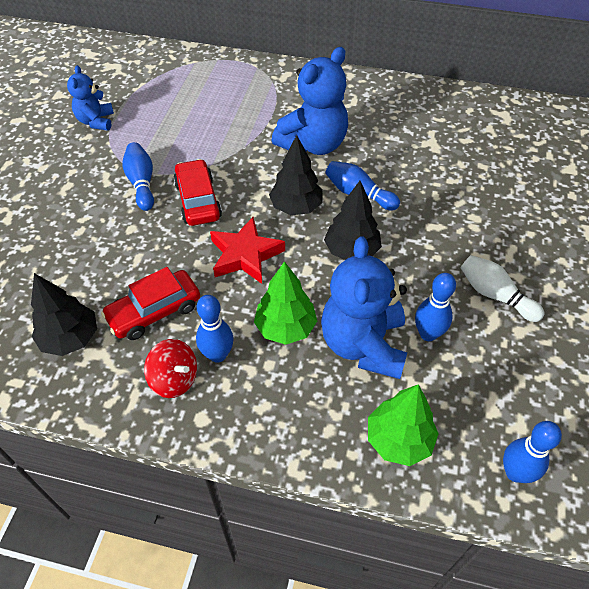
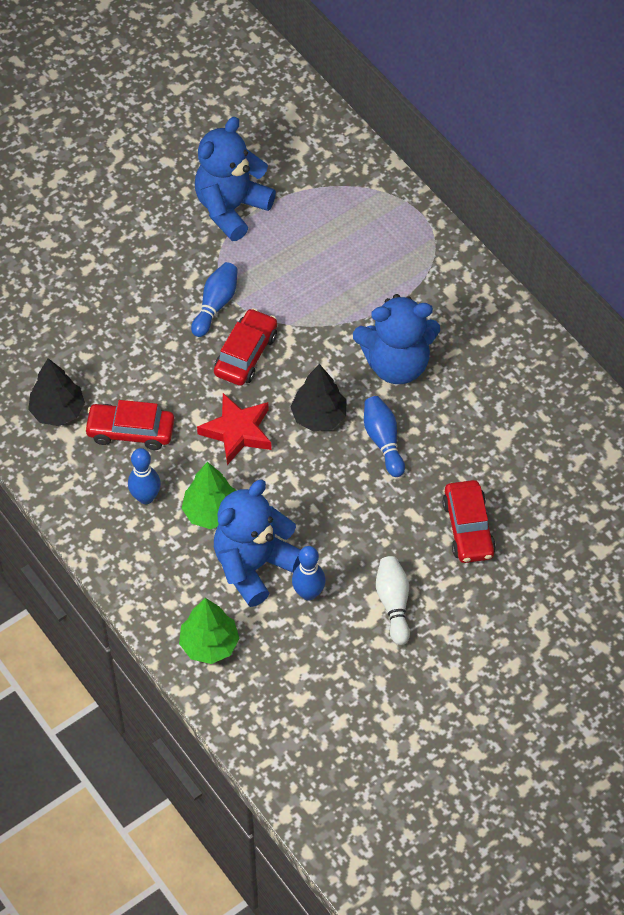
camera: 40 degrees right, 5 degrees up
(96, 121) = (231, 208): blue teddy bear -> blue teddy bear, size x1.76
(174, 379) = (102, 493): red spinning top -> none
(351, 251) = (323, 487): black tree -> none
(479, 210) = (468, 528): none -> red car
(515, 472) = (262, 721): blue bowling pin -> none

